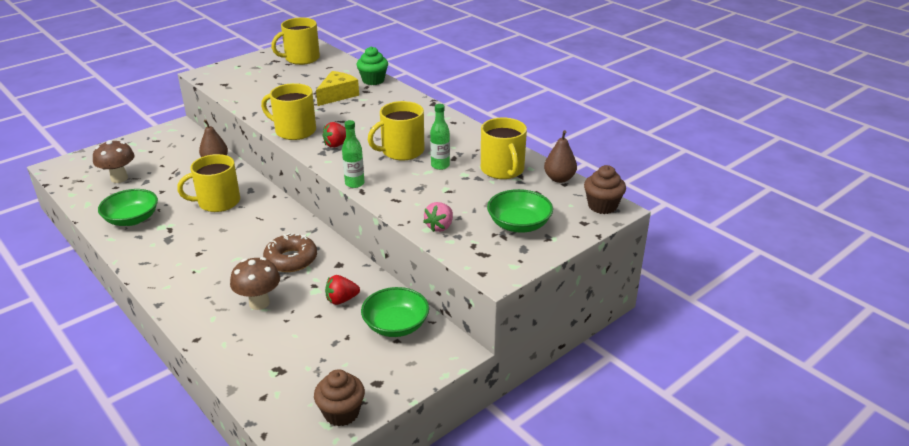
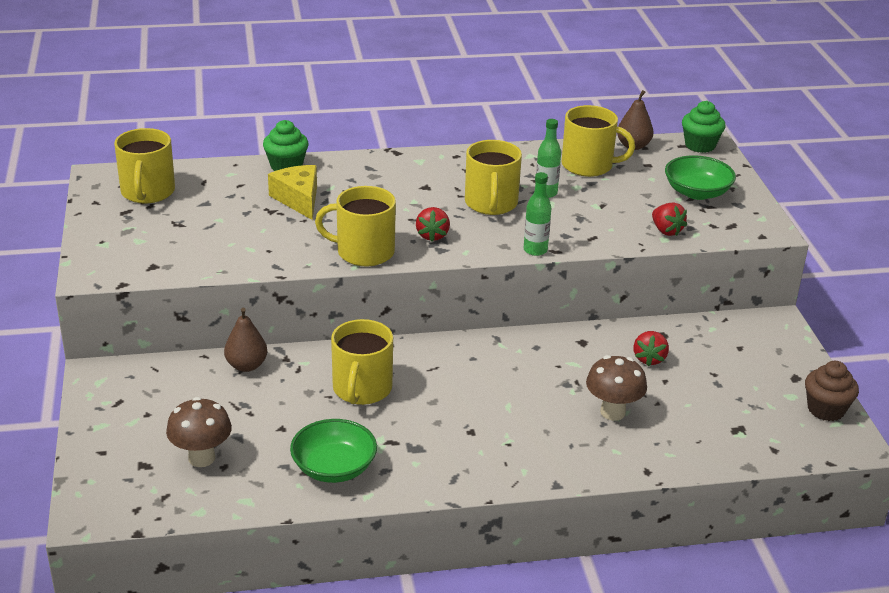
camera: 60 degrees left, 0 degrees up
(291, 259) = (545, 369): brown donut -> none
(294, 131) = (364, 252): yellow mug -> yellow mug turned 45 degrees clockwise
(396, 325) = (716, 340): green bowl -> none
(440, 227) = (666, 231): pink strawberry -> red strawberry
(602, 206) = (700, 145): brown cupcake -> green cupcake

